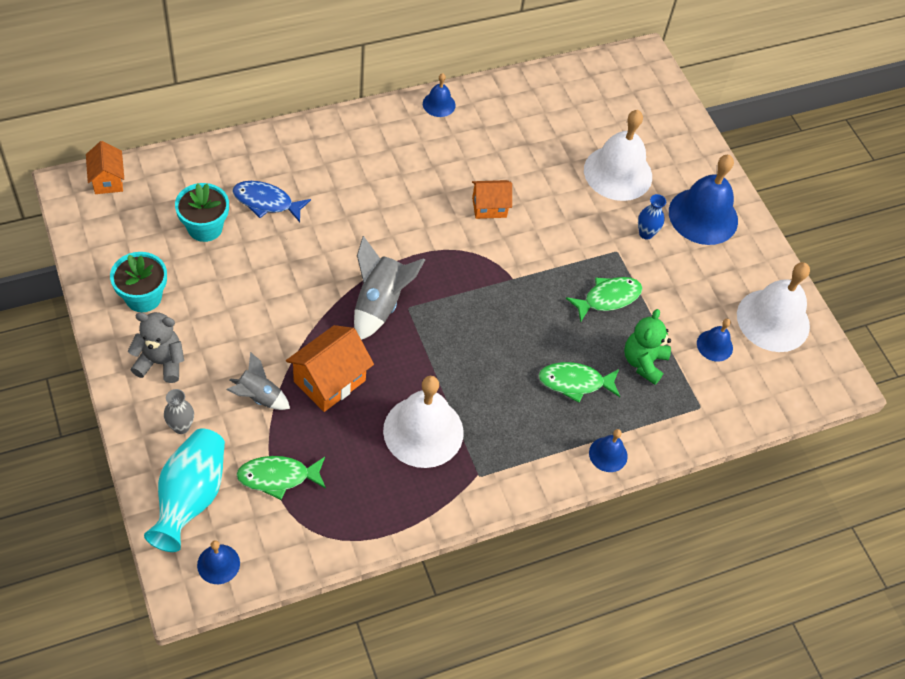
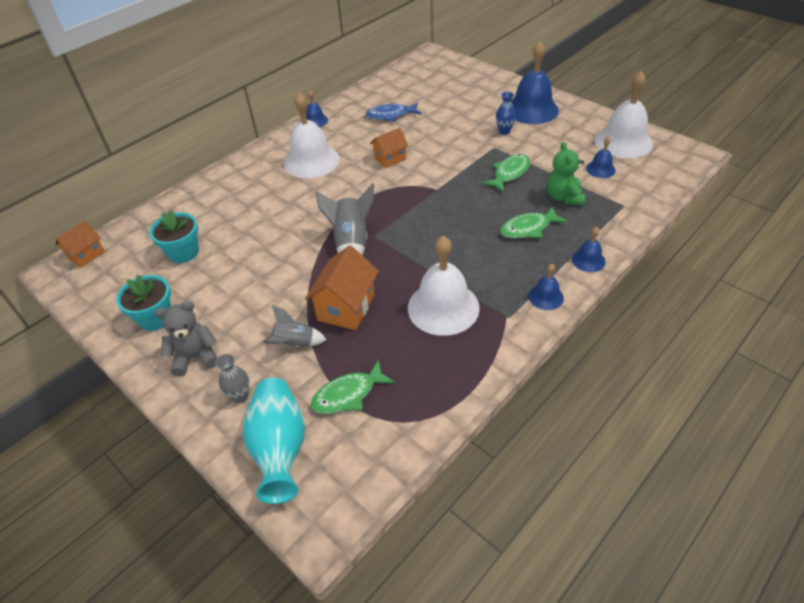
camera: 15 degrees left, 10 degrees down
(108, 180) = (86, 255): orange house -> orange house turned 75 degrees clockwise
(218, 564) = (338, 491): blue bell -> blue bell (546, 297)
(266, 202) = (224, 218): blue fish -> blue fish (391, 115)
(618, 173) = (460, 110): white bell -> white bell (311, 161)

